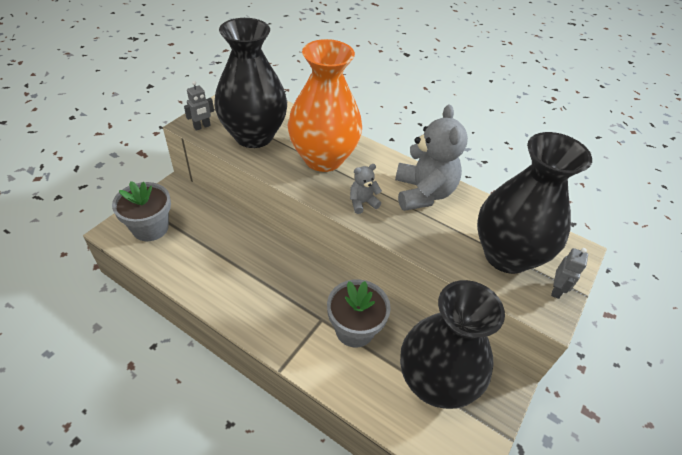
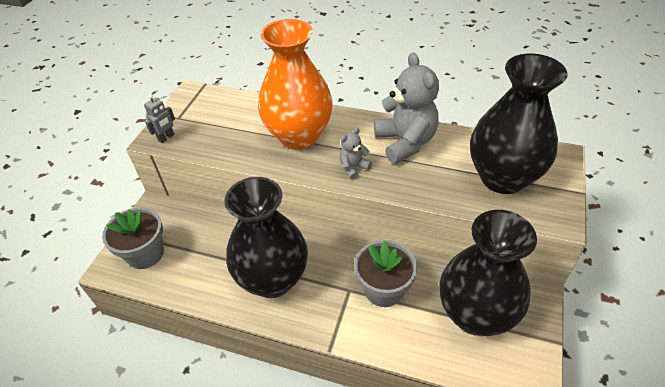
camera: 10 degrees left, 0 degrees up
(254, 136) = (222, 132): black vase -> black vase (273, 279)
(556, 290) = (557, 196): grey robot -> none

